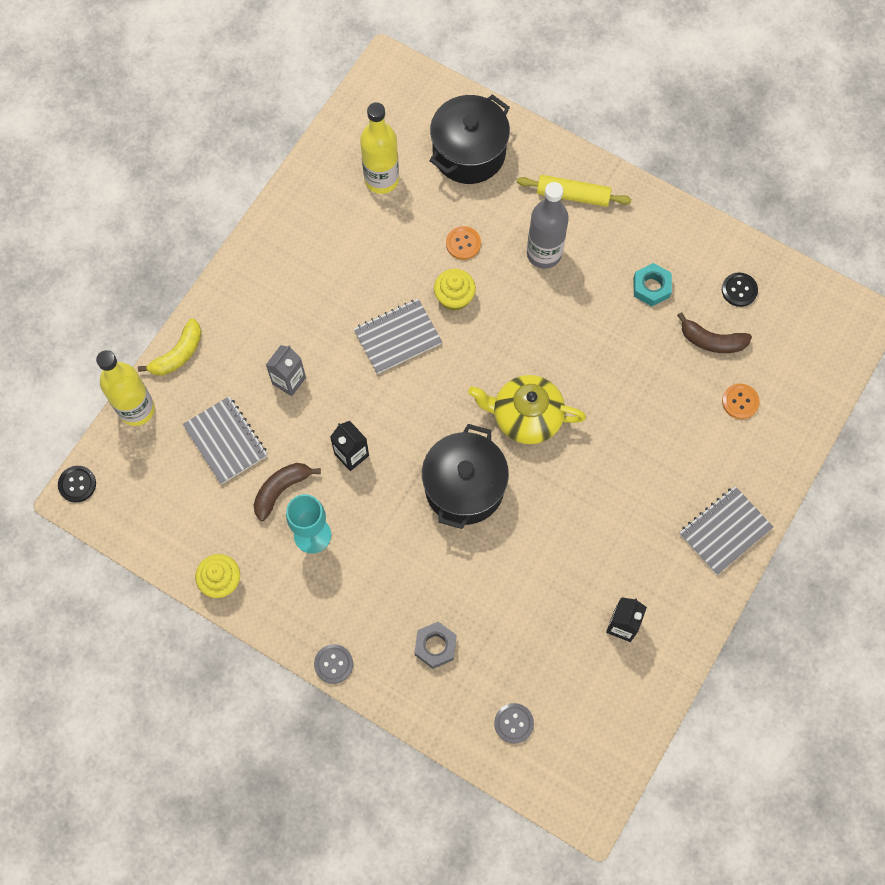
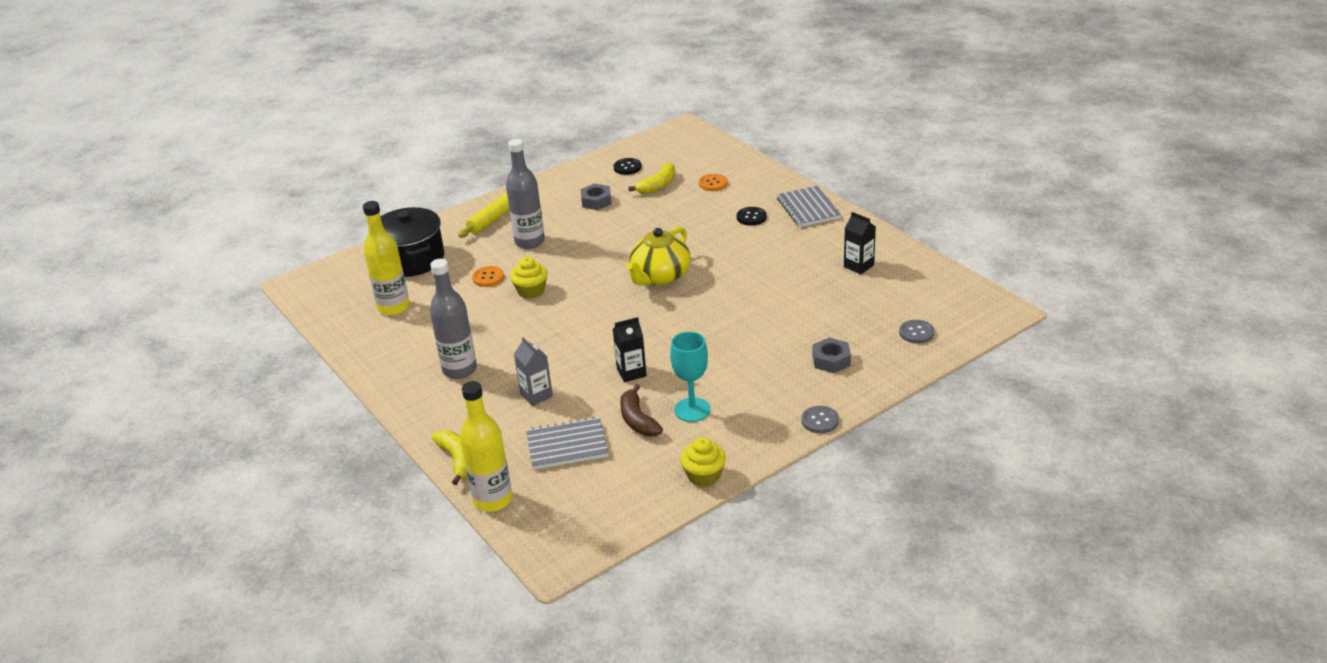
camera: 65 degrees left, 35 degrees down
(77, 484) = (542, 560): black button -> black button (751, 217)
(304, 292) = (459, 370): none -> grey bottle
(397, 337) = (543, 327): grey notebook -> none
(464, 487) = (700, 318): black pot -> none
(651, 287) = (596, 201): turquoise nut -> grey nut
(712, 341) = (658, 185): brown banana -> yellow banana

